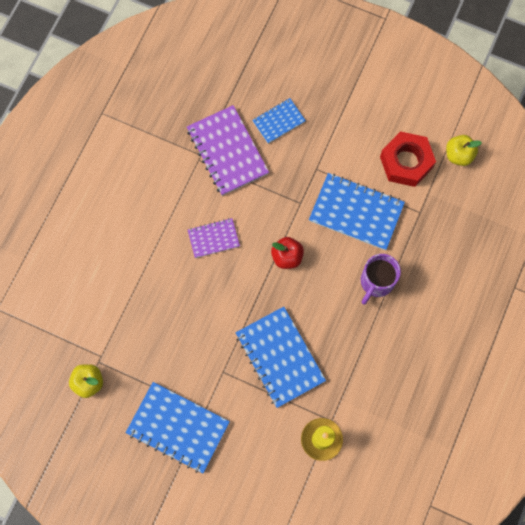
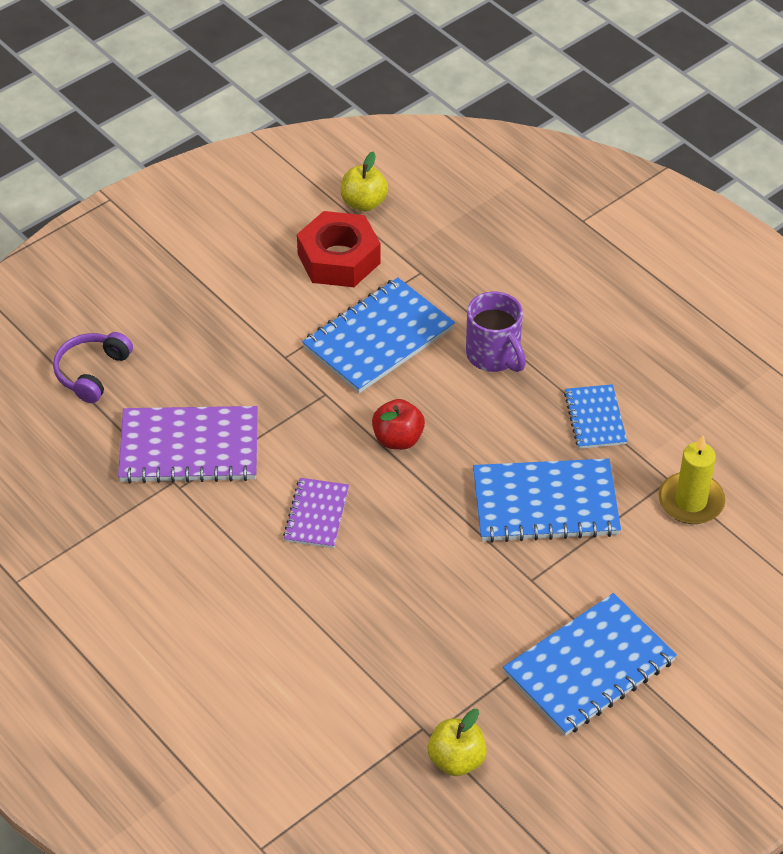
camera: 65 degrees left, 25 degrees down
(254, 76) = (92, 372): none -> purple headphones
(278, 121) = (183, 371): blue notebook -> blue notebook (595, 418)

